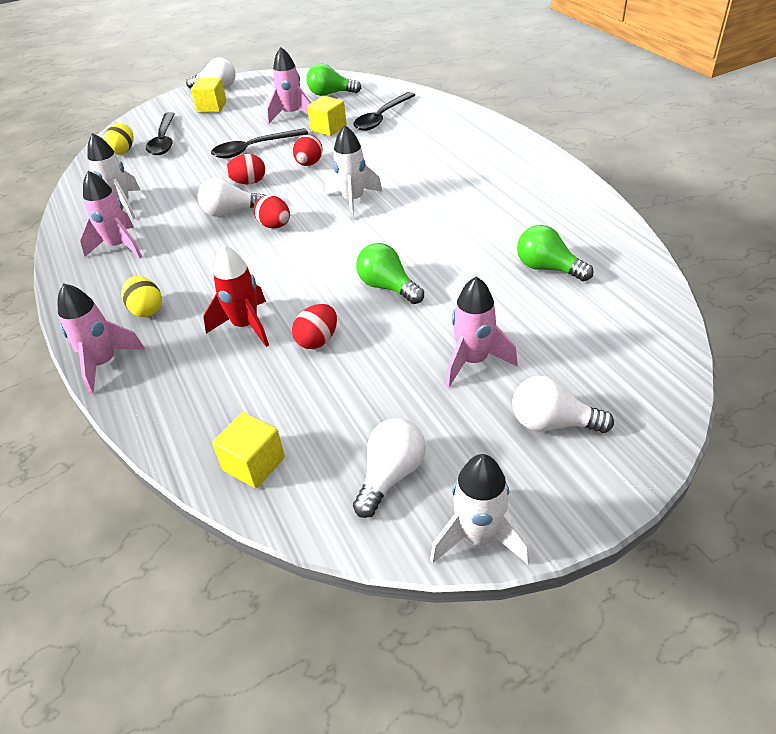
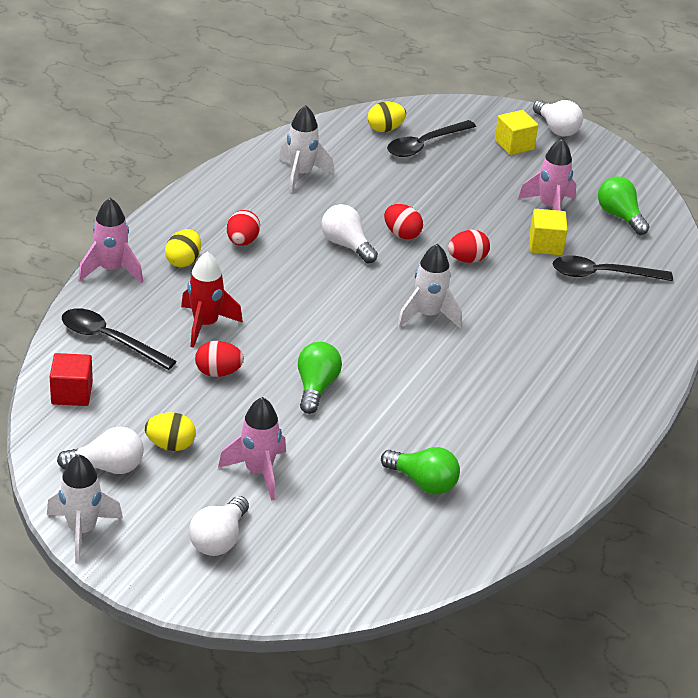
camera: 50 degrees right, 5 degrees down
(119, 246) = (247, 204): pink rocket -> none
(253, 149) = (461, 210): black spoon -> black spoon (109, 340)
(254, 464) = (72, 393): yellow cube -> red cube
(275, 226) = (348, 281): red egg -> red egg (242, 241)
(393, 411) = (170, 445): none -> yellow egg
(547, 268) = (423, 482): green light bulb -> green light bulb turned 120 degrees clockwise
(552, 423) = (219, 539): white light bulb -> white light bulb turned 135 degrees counterclockwise

